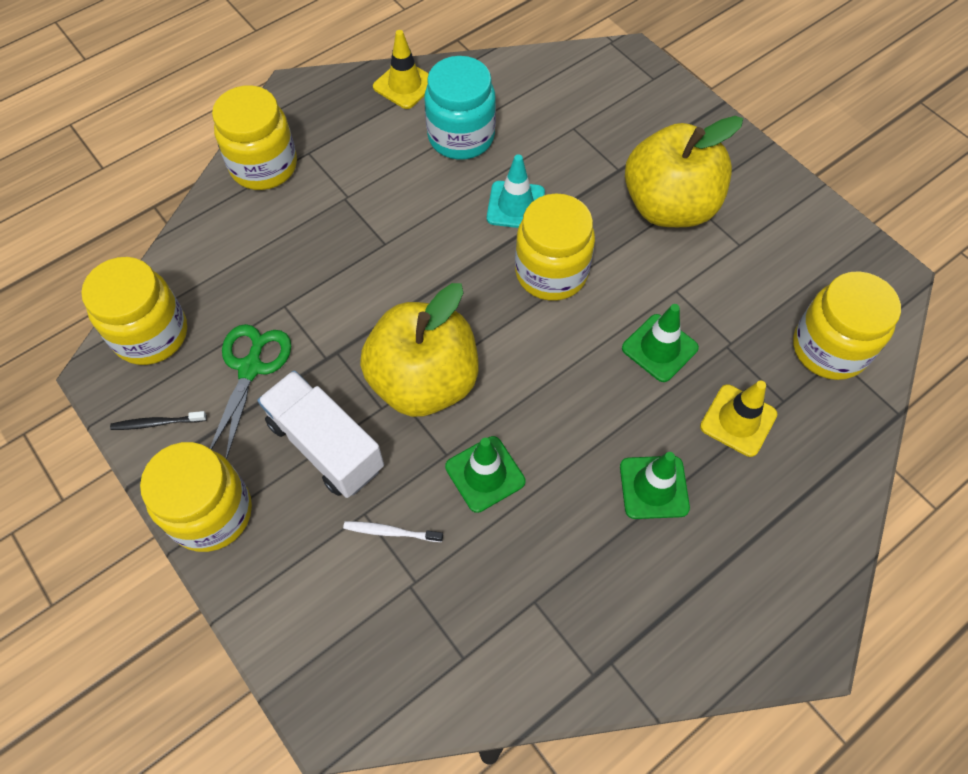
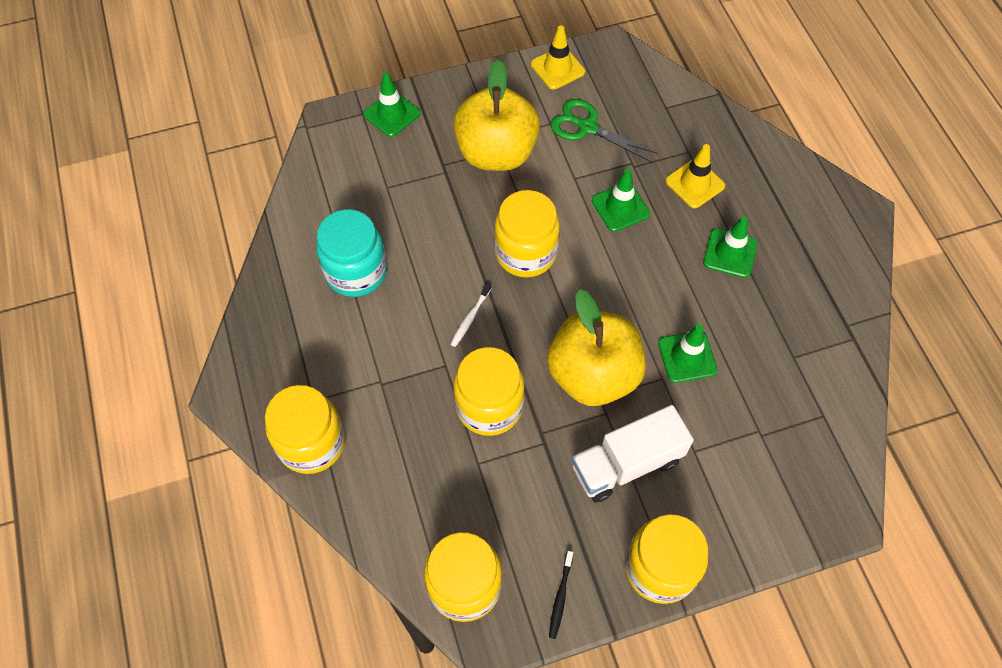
camera: 70 degrees left, 0 degrees up
(250, 368) = (532, 506): green scissors -> green scissors (587, 127)
(390, 532) = (715, 436): white toothbrush -> white toothbrush (470, 318)
(405, 85) = (272, 297): yellow traffic cone -> yellow traffic cone (557, 68)
(515, 205) = (449, 255): turquoise traffic cone -> none
(667, 101) = (391, 114): none -> green traffic cone
(829, 348) = (657, 109): yellow jar -> yellow jar (489, 406)

